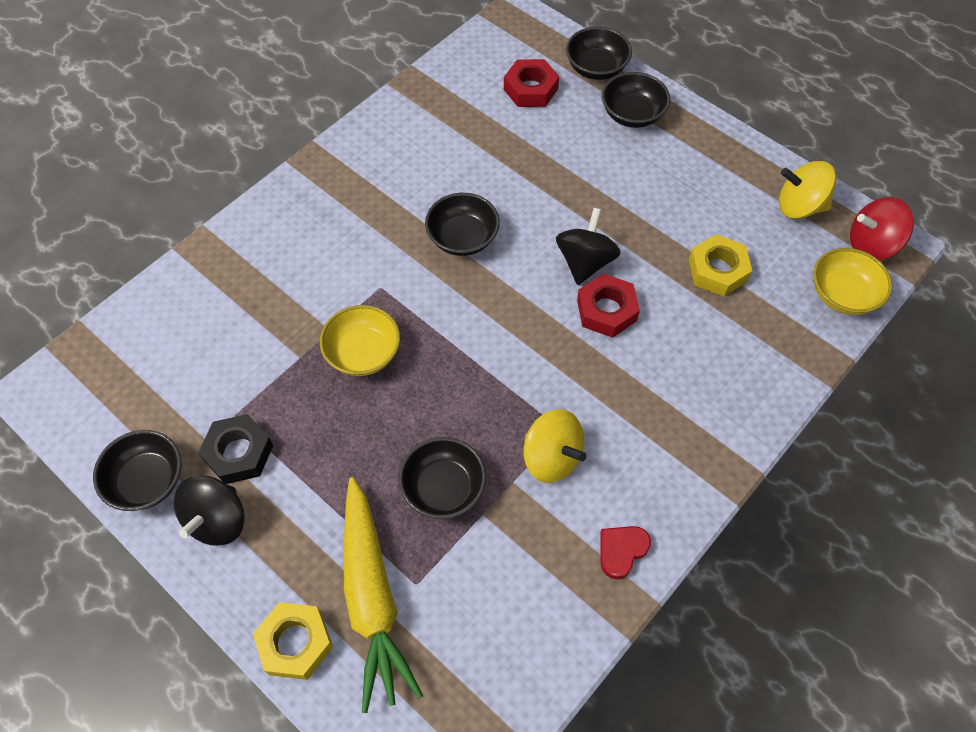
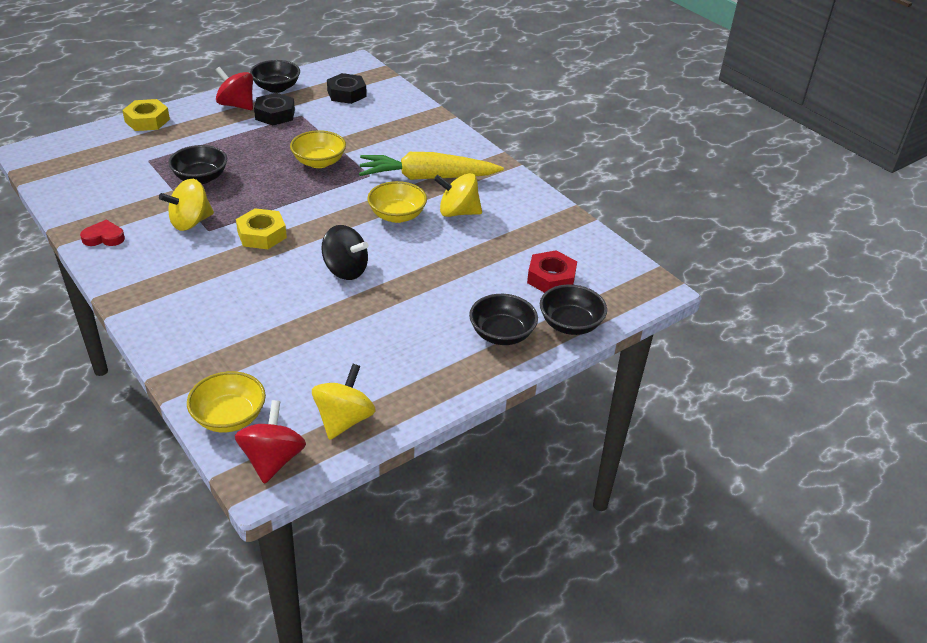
camera: 100 degrees right, 20 degrees down
(154, 373) = (346, 94): none -> black nut
(217, 520) = (237, 105): black spinning top -> red spinning top
(372, 598) = (152, 145): yellow carrot -> yellow carrot (427, 177)
(437, 182) = (458, 212): none -> yellow spinning top
(462, 238) = (397, 216): black bowl -> yellow bowl
(606, 310) = (293, 271): red nut -> none
(621, 551) = (104, 237): red heart -> red heart turned 60 degrees counterclockwise
(717, 270) = (299, 342): yellow nut -> yellow nut (262, 234)

